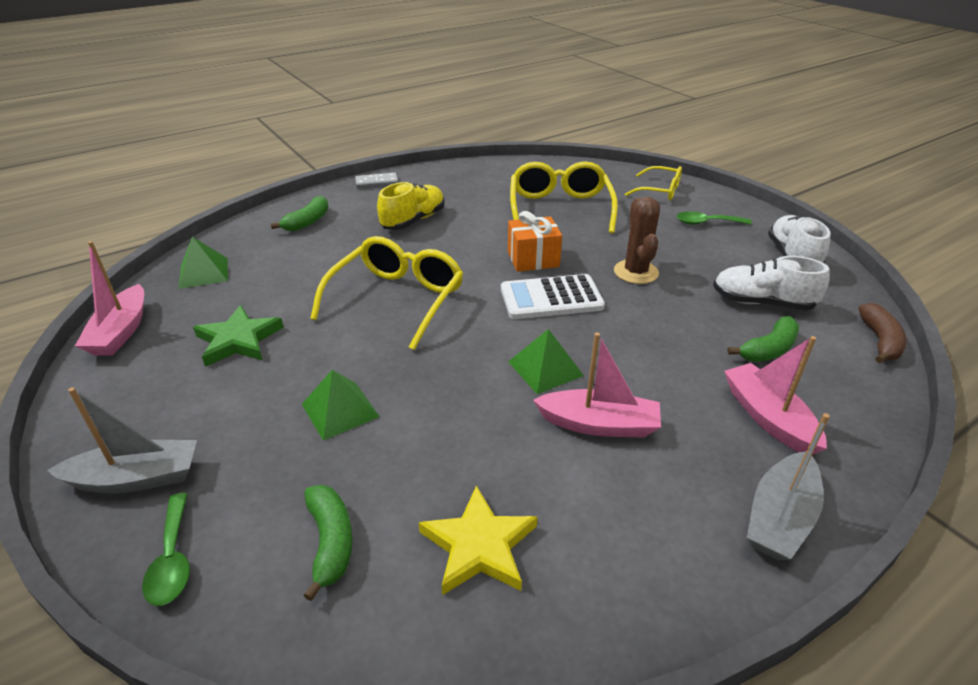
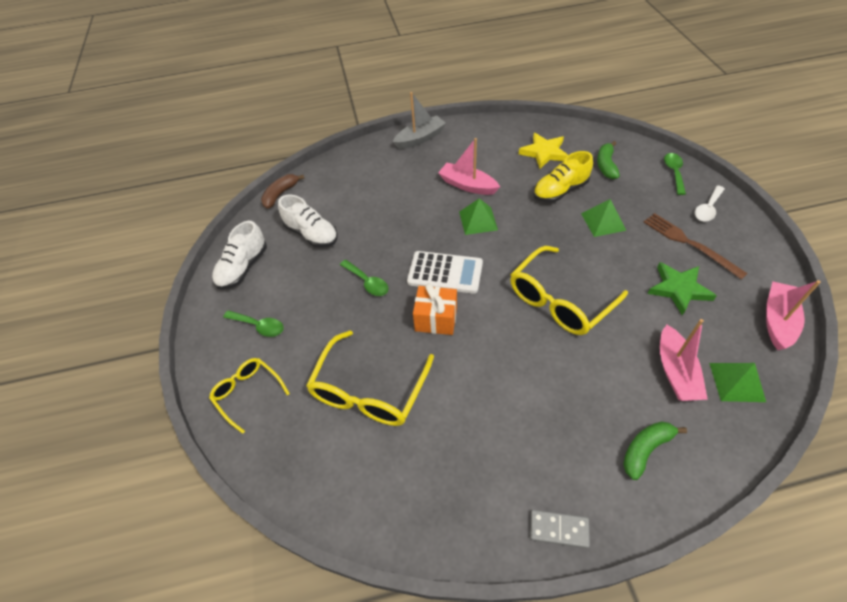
camera: 155 degrees left, 15 degrees up
(136, 478) = (707, 209): grey boat -> white spoon
(199, 404) = (689, 243): none -> brown fork
(413, 220) = (526, 414): yellow shoe -> yellow shoe (560, 191)
(636, 272) = (367, 282): brown cactus -> green spoon
(768, 349) = (344, 203): green banana -> none
(768, 418) = (385, 171): pink boat -> pink boat (675, 371)

